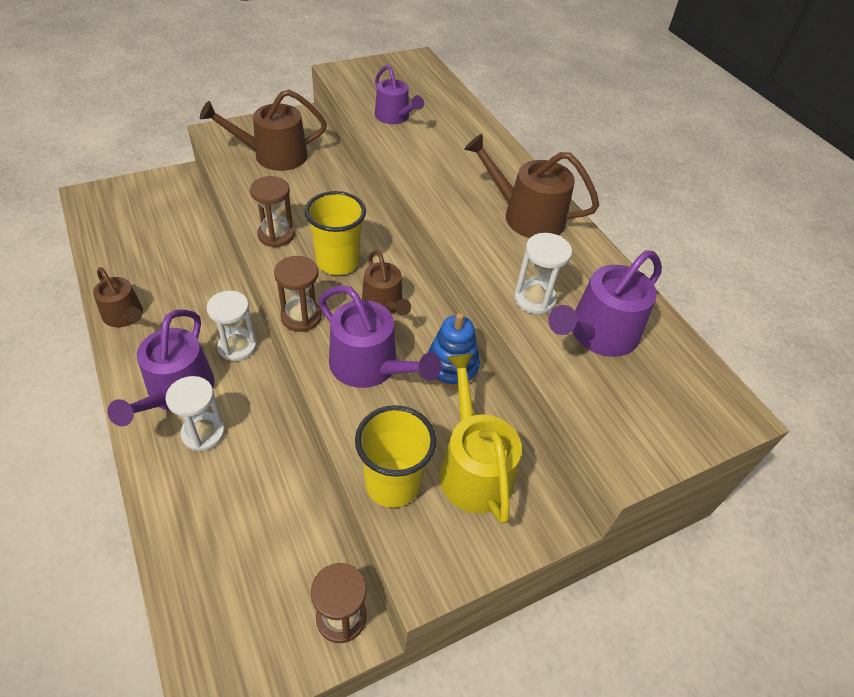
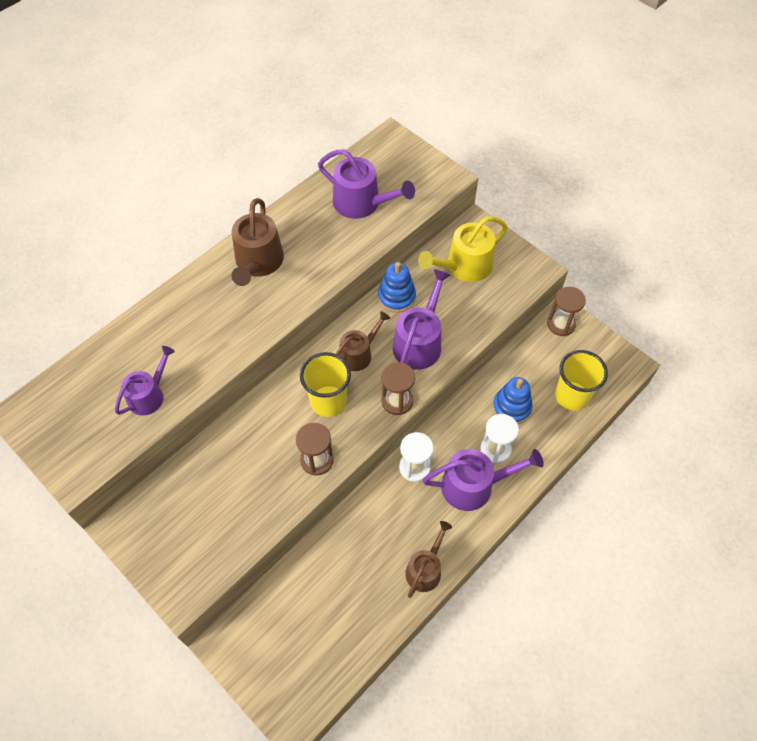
camera: 105 degrees left, 10 degrees up
(246, 477) = (511, 407): none -> blue stacking toy
(273, 155) = (202, 519): brown watering can -> none
(393, 483) = (496, 301): yellow cup -> yellow cup (571, 396)
(534, 299) = (347, 240): white hourglass -> none

